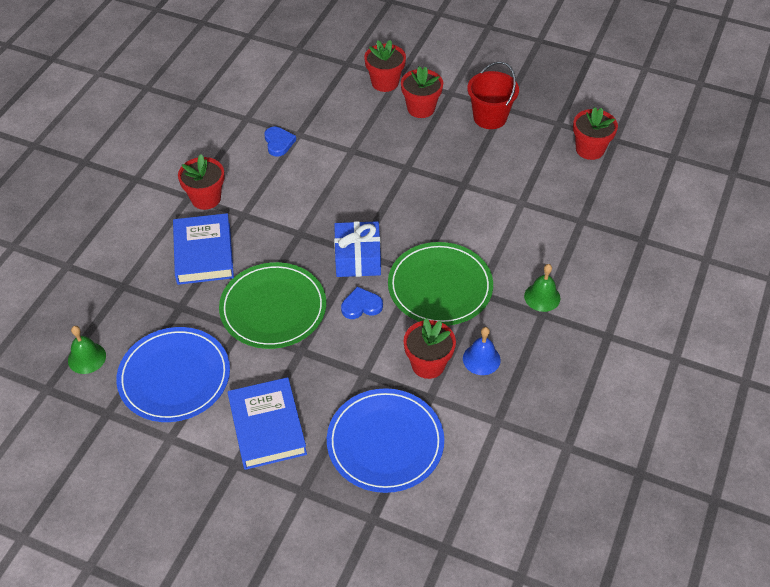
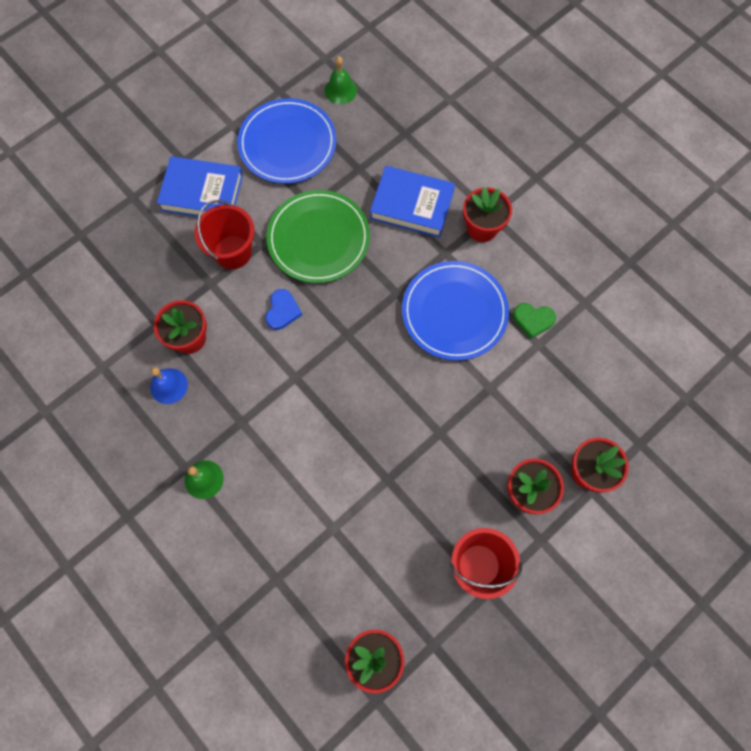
camera: 115 degrees right, 20 degrees up
(278, 143) = (533, 320): blue heart -> green heart
(322, 370) = (232, 252): none -> red bucket
(357, 258) = (340, 331): blue gift -> none
(385, 442) = (136, 271): blue plate -> blue plate (454, 312)
(440, 287) = (267, 389): green plate -> none

